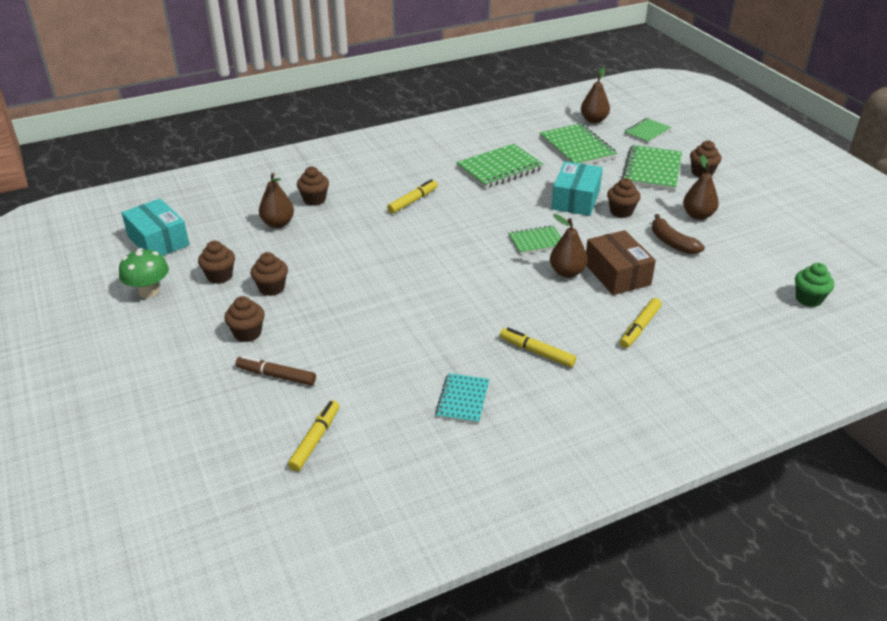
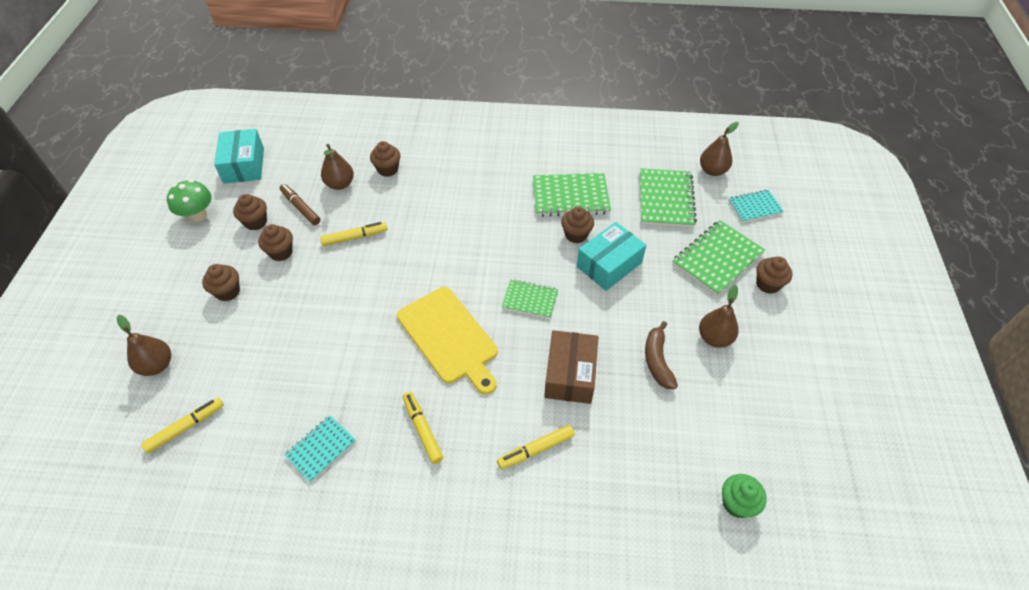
camera: 30 degrees right, 15 degrees up
(276, 376) = (212, 346): brown marker -> brown marker (300, 207)
(413, 201) = (464, 204): yellow marker -> yellow marker (355, 237)
(495, 288) = (449, 338): none -> yellow cutting board
(567, 272) = (526, 349): brown pear -> brown pear (157, 365)
(621, 211) = (640, 299): brown cupcake -> brown cupcake (576, 235)
(647, 132) = (754, 207): green notebook -> turquoise notebook

